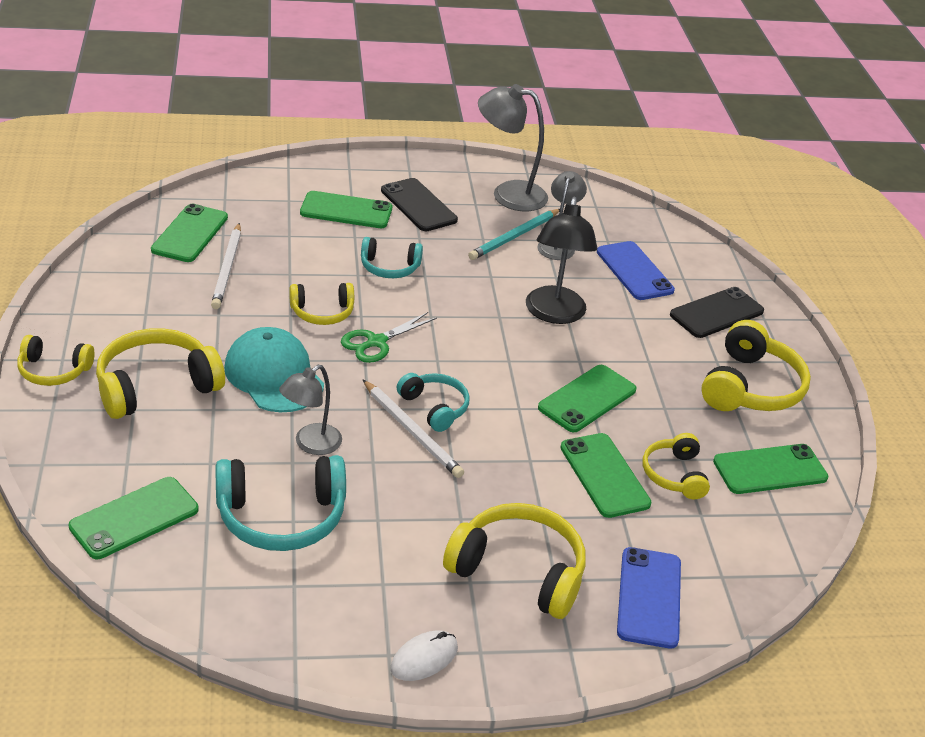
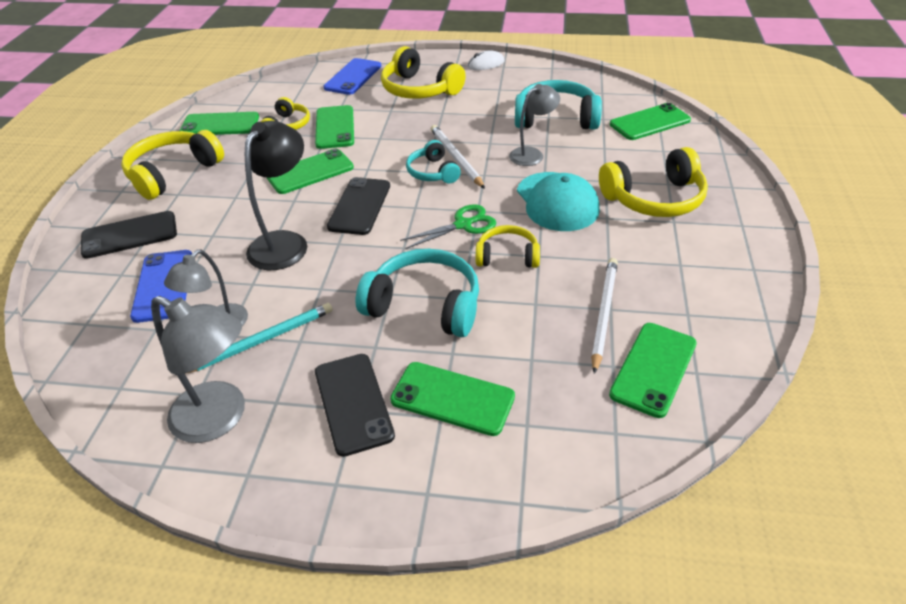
camera: 160 degrees left, 5 degrees up
(53, 371) = (745, 215): yellow headphones -> none
(389, 267) = (425, 305): turquoise headphones -> turquoise headphones, size x1.68
(500, 357) = (359, 206): none -> black phone

